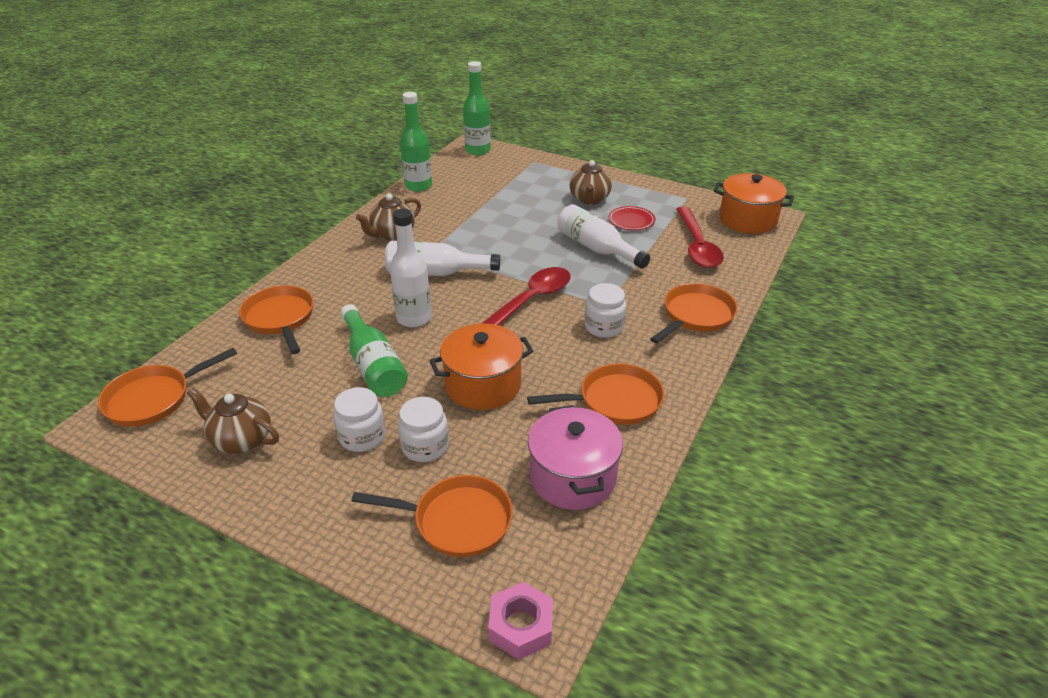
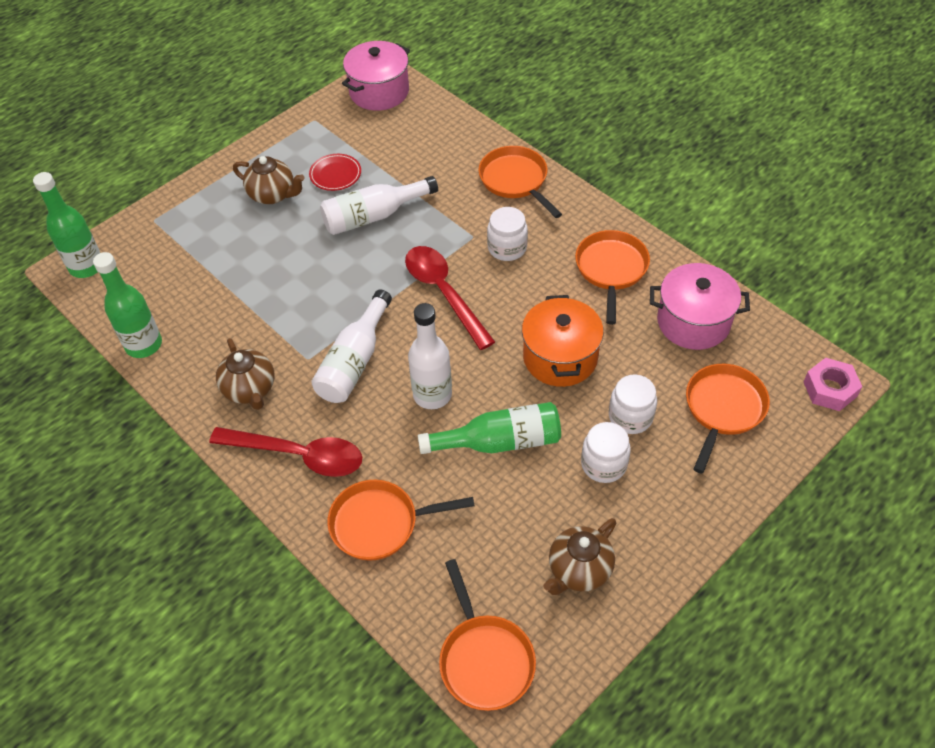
camera: 70 degrees left, 15 degrees up
(697, 246) = (407, 142): red spoon -> red spoon (299, 455)
(747, 219) = (379, 92): orange pot -> pink pot

